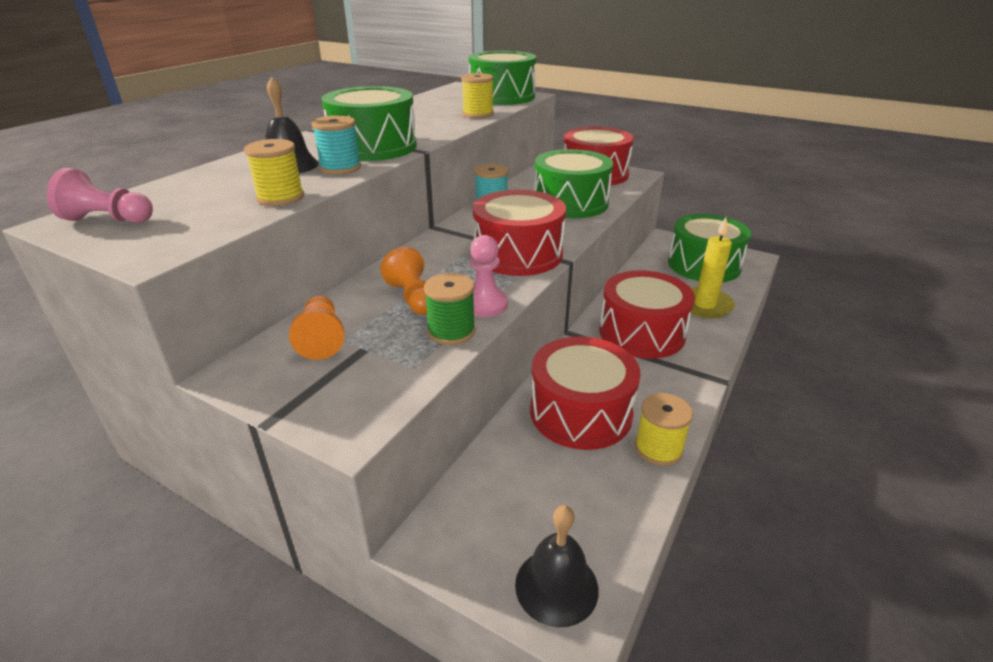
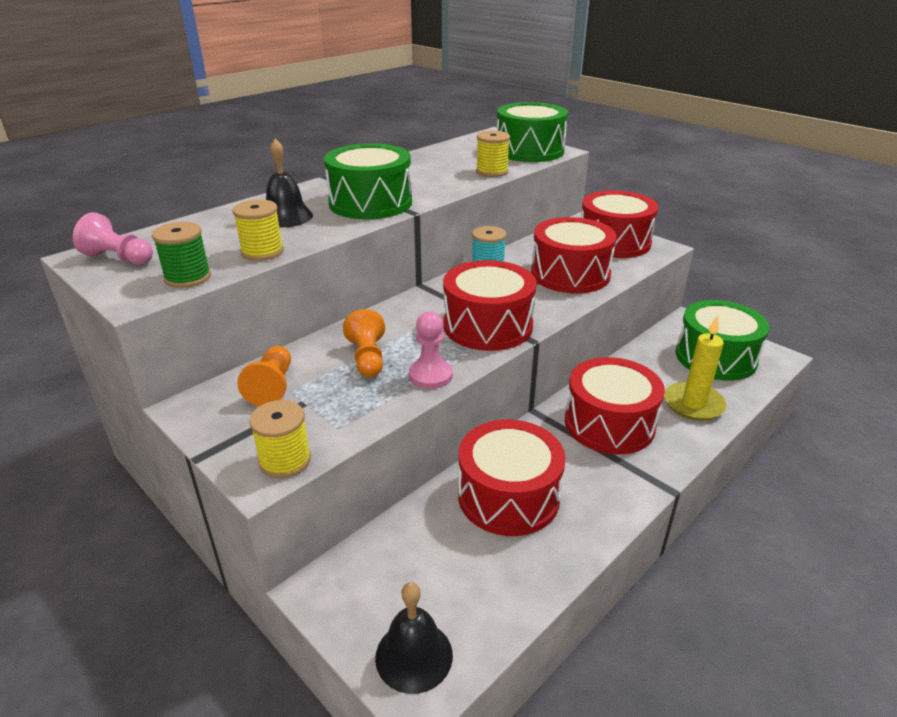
camera: 15 degrees right, 0 degrees up
(340, 168) = (329, 224): turquoise spool -> none
(451, 331) = (387, 398): green spool -> green spool (188, 277)
(570, 203) = (570, 274): green drum -> red drum
(658, 448) = (569, 548): yellow spool -> yellow spool (285, 460)

